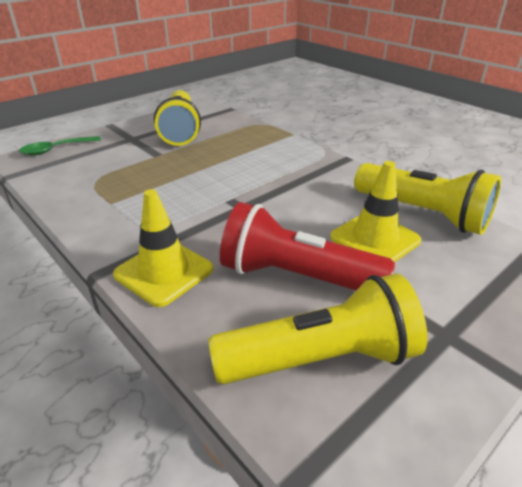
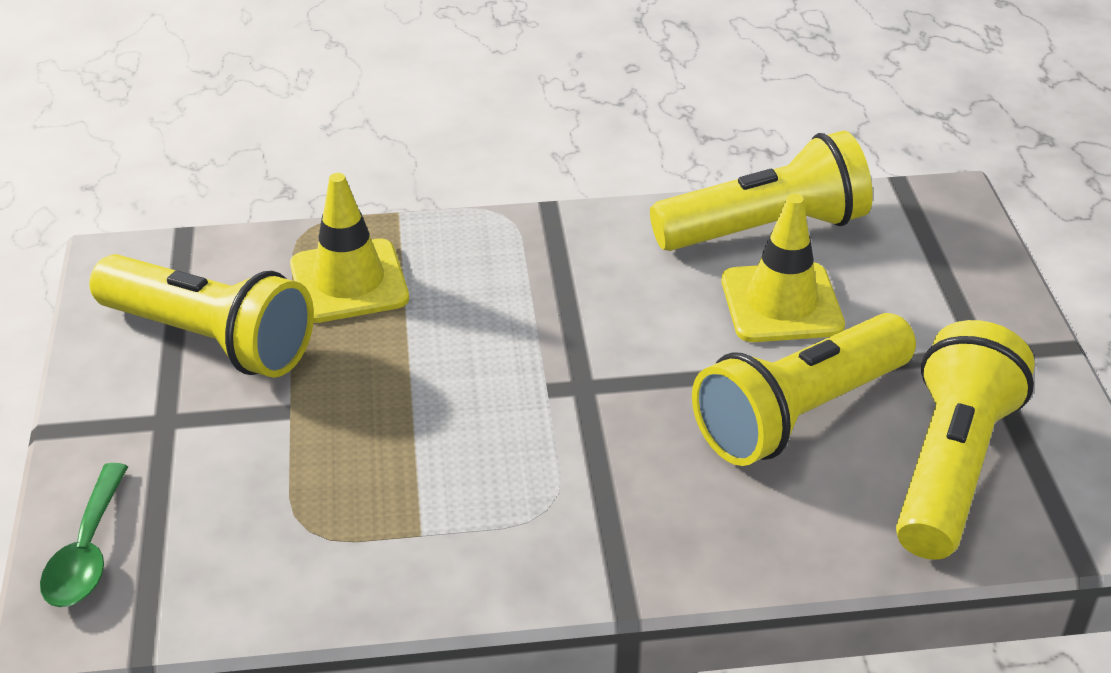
camera: 55 degrees left, 5 degrees up
(164, 272) = (683, 536): yellow traffic cone -> yellow traffic cone (349, 282)
(296, 276) = (798, 413): red flashlight -> yellow flashlight

